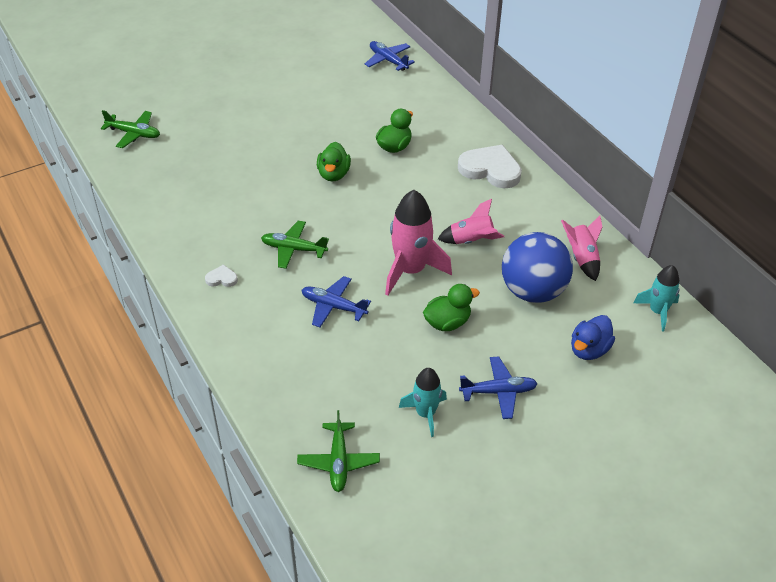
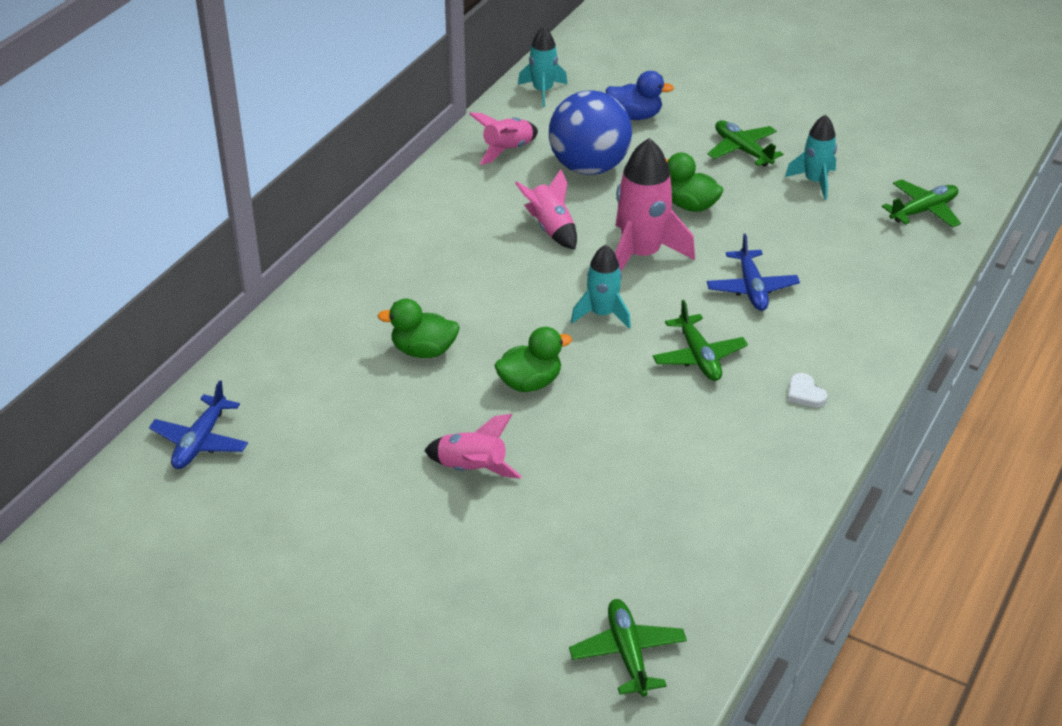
camera: 120 degrees left, 5 degrees down
(289, 131) = (472, 469): none -> pink rocket
(367, 226) = (602, 314): none -> turquoise rocket
(490, 169) = (404, 254): white heart -> none
(498, 392) = (742, 150): blue plane -> green plane

